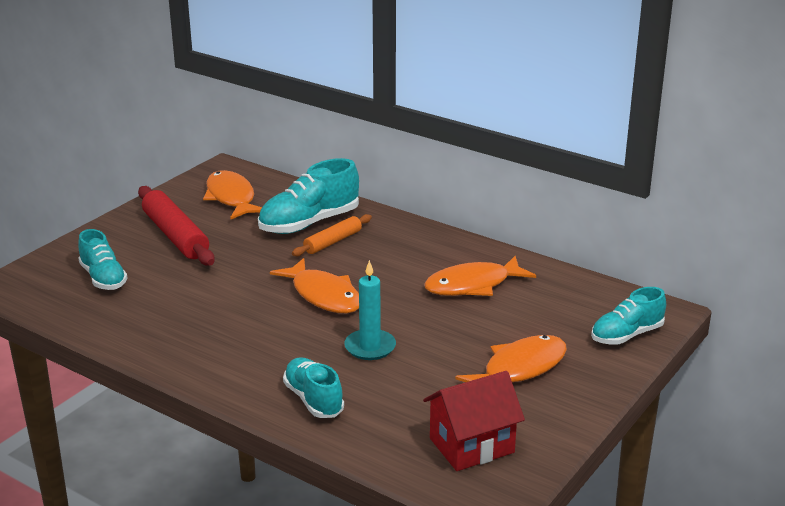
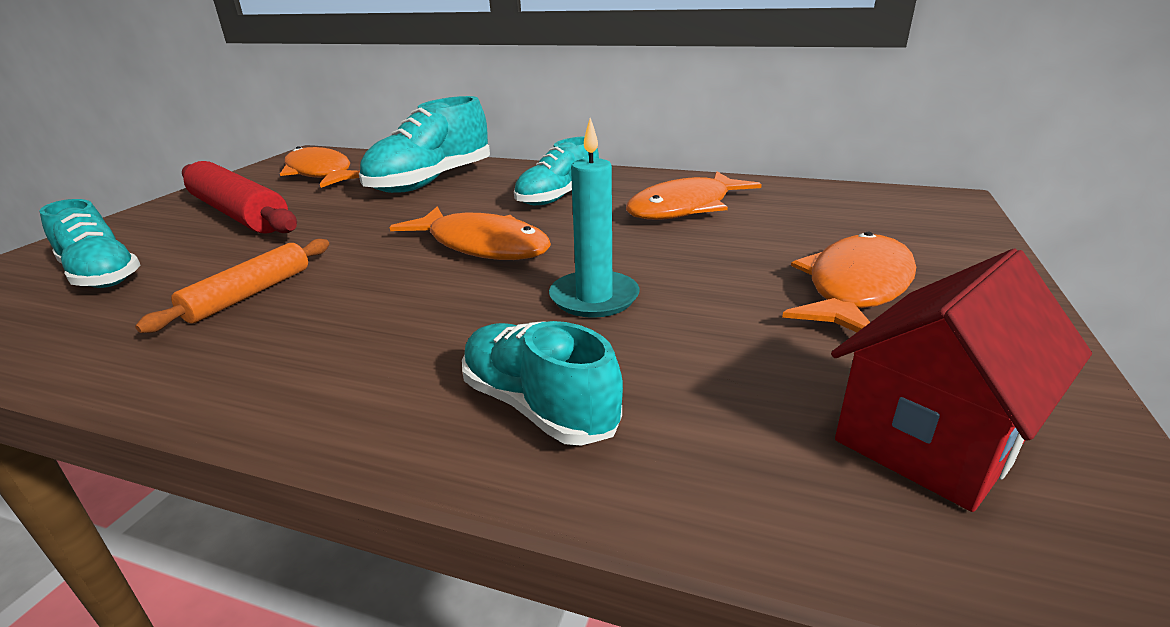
camera: 15 degrees left, 0 degrees up
(333, 242) = (470, 193): orange rolling pin -> orange rolling pin (249, 294)
(627, 335) = (940, 226): turquoise shoe -> turquoise shoe (558, 197)

